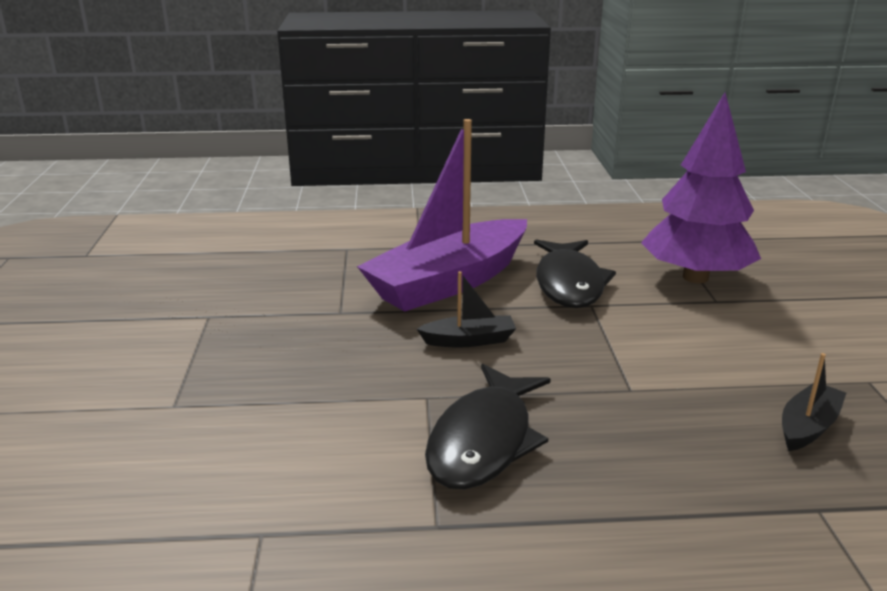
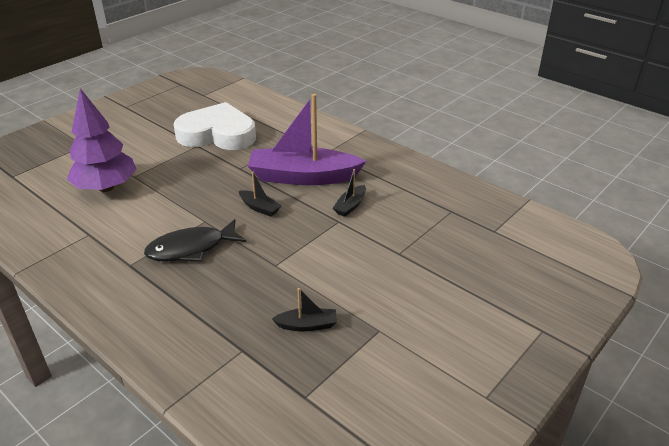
camera: 45 degrees right, 10 degrees up
(216, 289) = (217, 134): none -> white heart
(569, 283) = (350, 206): black fish -> black boat
(695, 277) = (416, 236): purple tree -> purple tree (106, 187)

